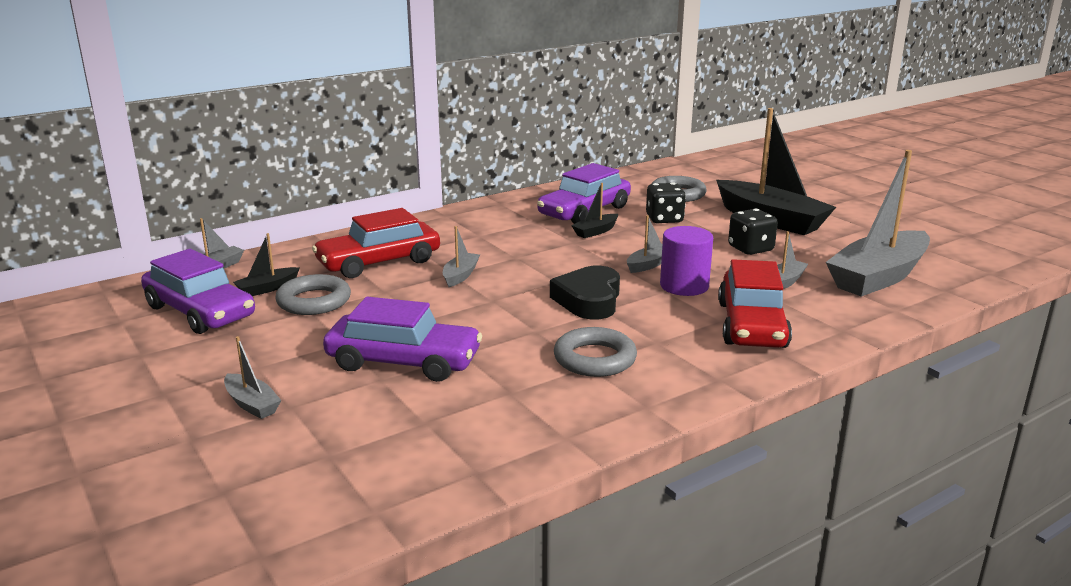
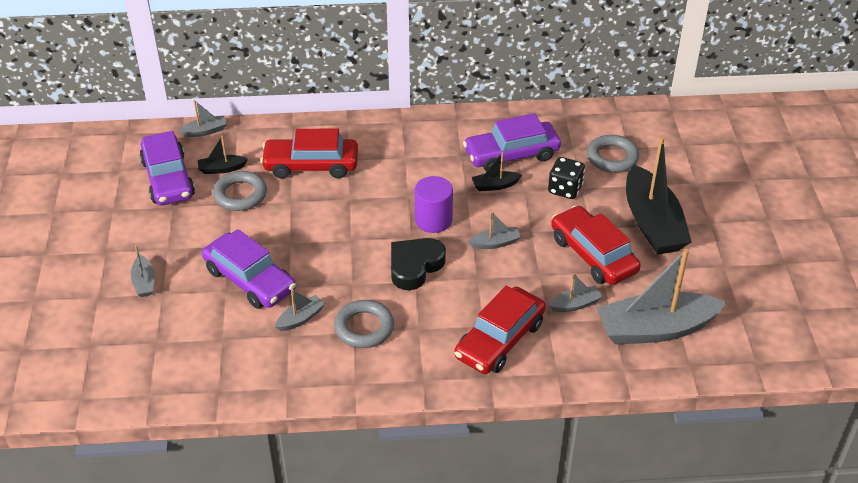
camera: 30 degrees right, 20 degrees up
(460, 275) = (352, 203): grey boat -> grey boat (300, 318)
(684, 286) = (496, 278): purple cylinder -> purple cylinder (433, 220)
(750, 249) = (593, 255): black dice -> red car

